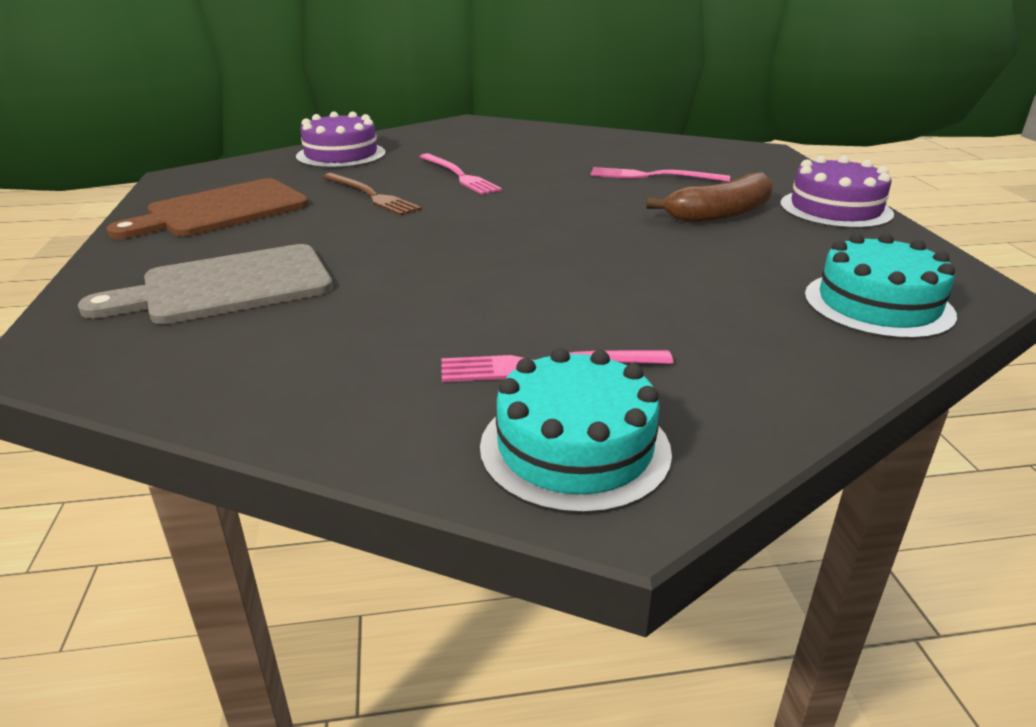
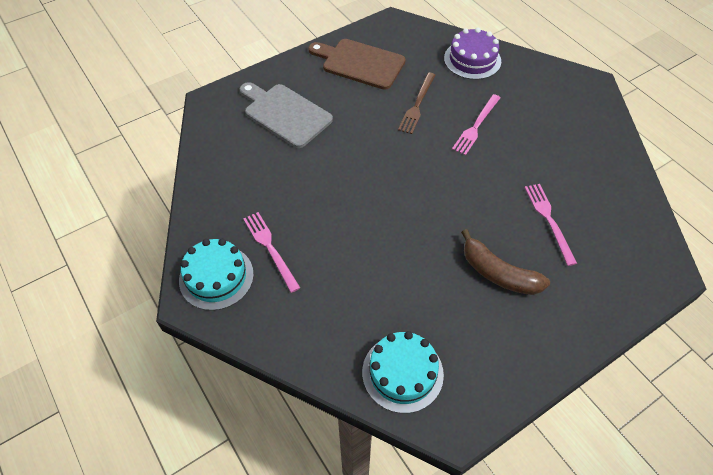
camera: 65 degrees right, 25 degrees up
(835, 209) = (555, 338): purple cake -> none

